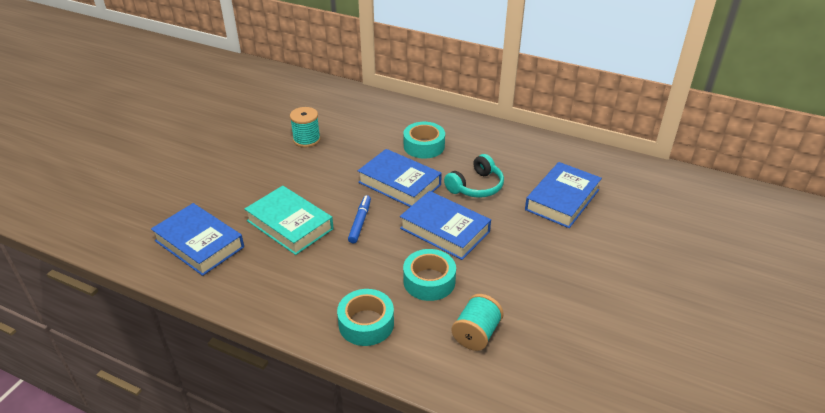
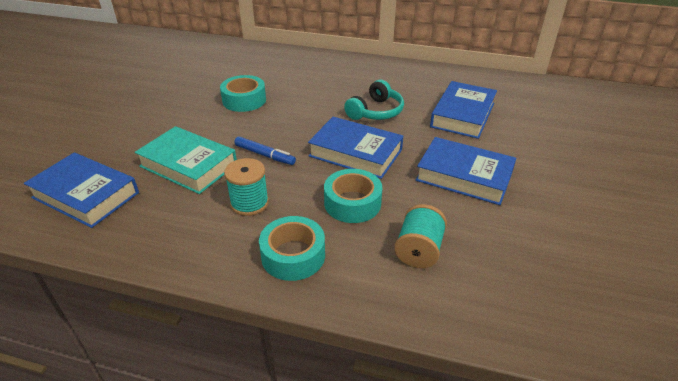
camera: 10 degrees left, 0 degrees up
(306, 139) = (195, 87): turquoise spool -> turquoise spool (249, 203)
(360, 222) = (265, 155): blue marker -> blue marker turned 120 degrees clockwise
(399, 183) = (298, 116): blue book -> blue book (464, 176)
(424, 146) = (315, 83): turquoise tape -> turquoise tape (244, 100)

